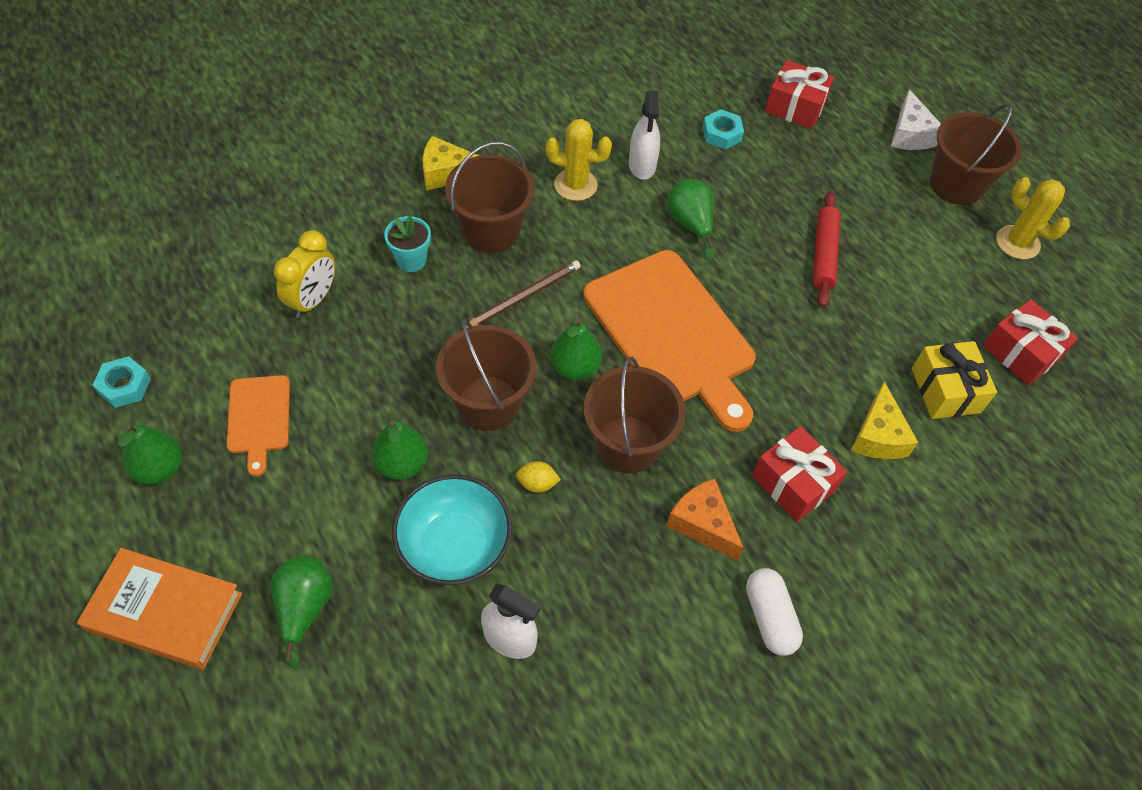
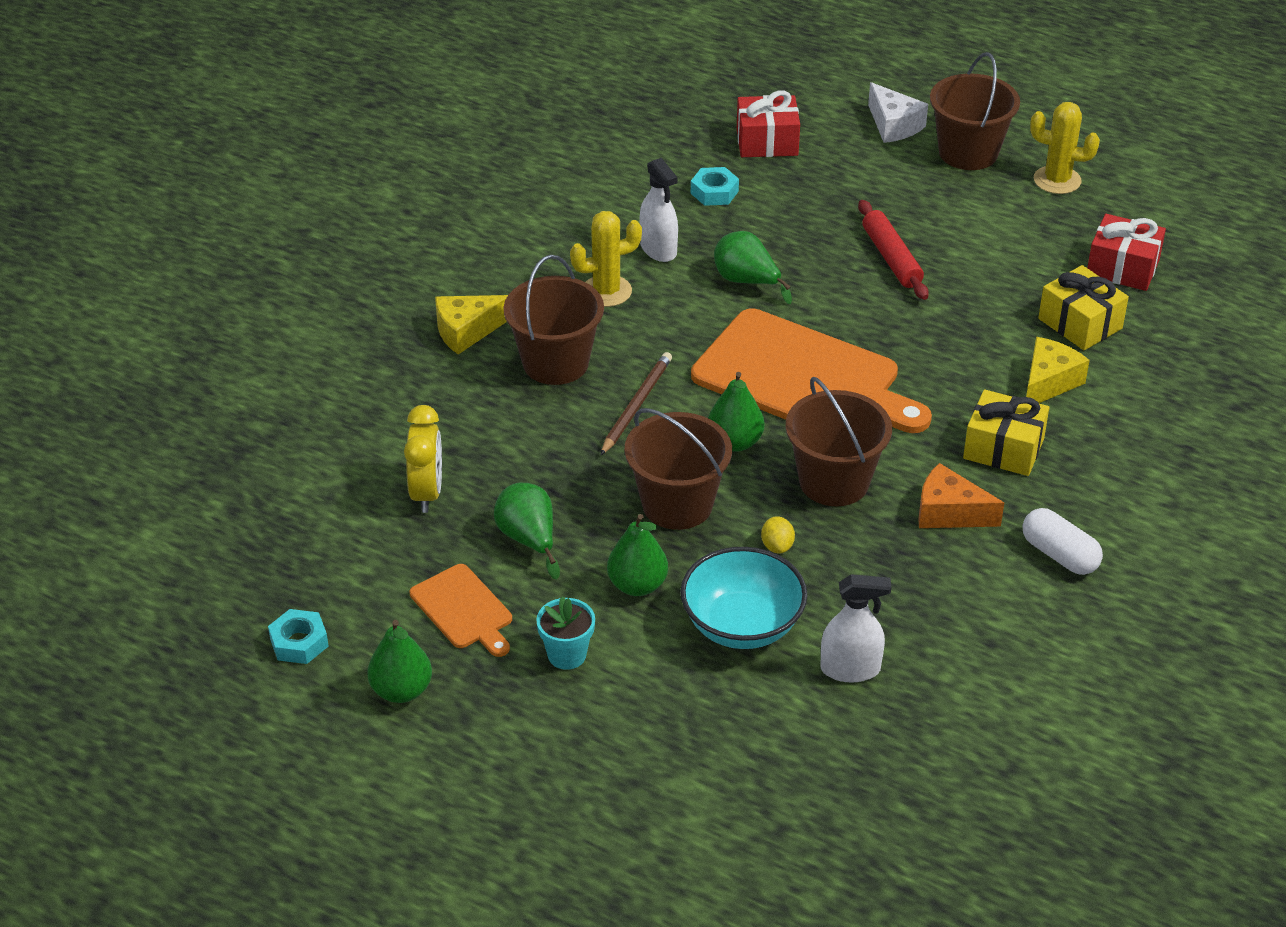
camera: 25 degrees left, 15 degrees down
(165, 611) = (515, 793): orange book -> none
(304, 607) = (645, 730): green pear -> green pear (529, 539)
(411, 260) = (497, 420): turquoise flower pot -> turquoise flower pot (567, 655)
(537, 483) = (777, 546): yellow lemon -> yellow lemon turned 75 degrees counterclockwise
(793, 483) = (1003, 449): red gift -> yellow gift
(878, 436) = (1048, 382): yellow cheese -> yellow cheese turned 120 degrees counterclockwise

